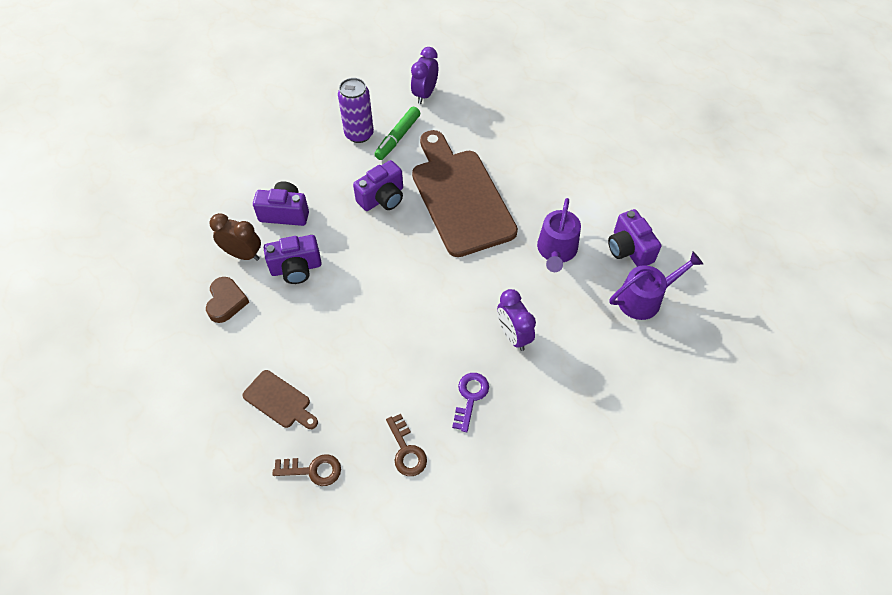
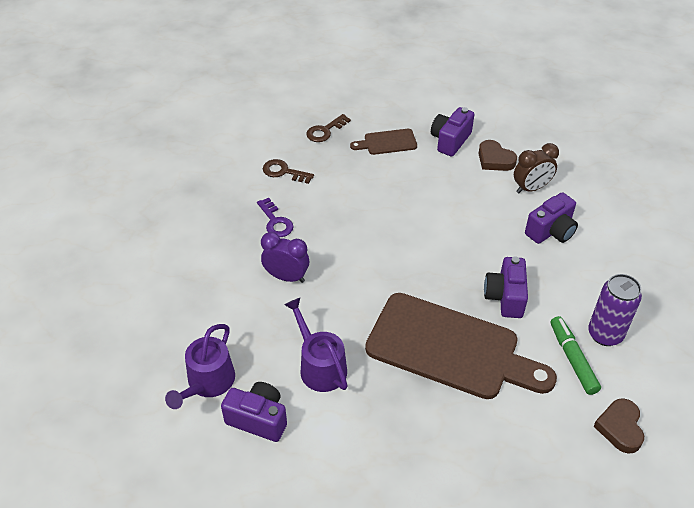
camera: 135 degrees right, 10 degrees down
(296, 268) = (486, 206): purple camera -> purple camera (450, 141)
(425, 94) = (620, 428): purple clock -> brown heart

